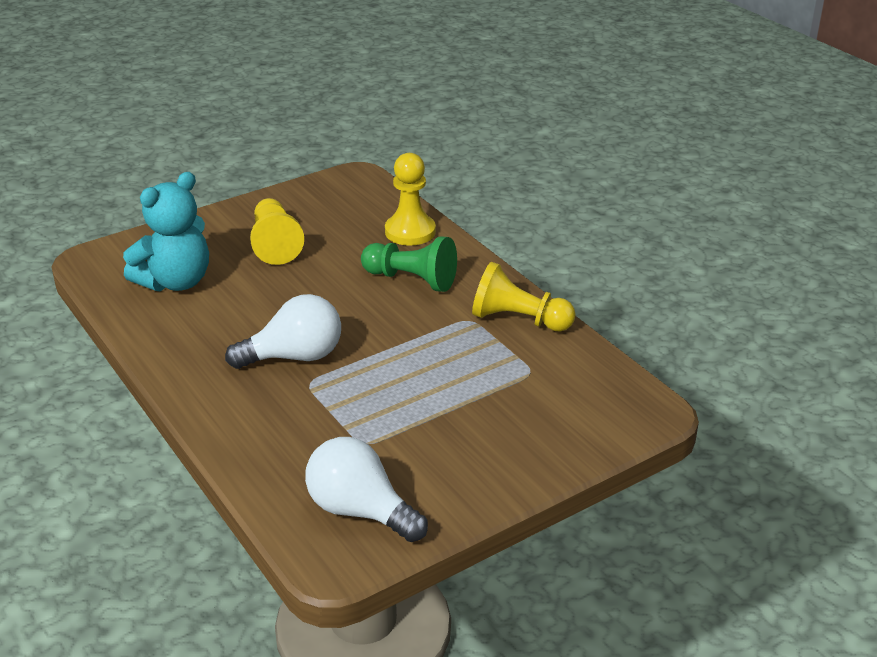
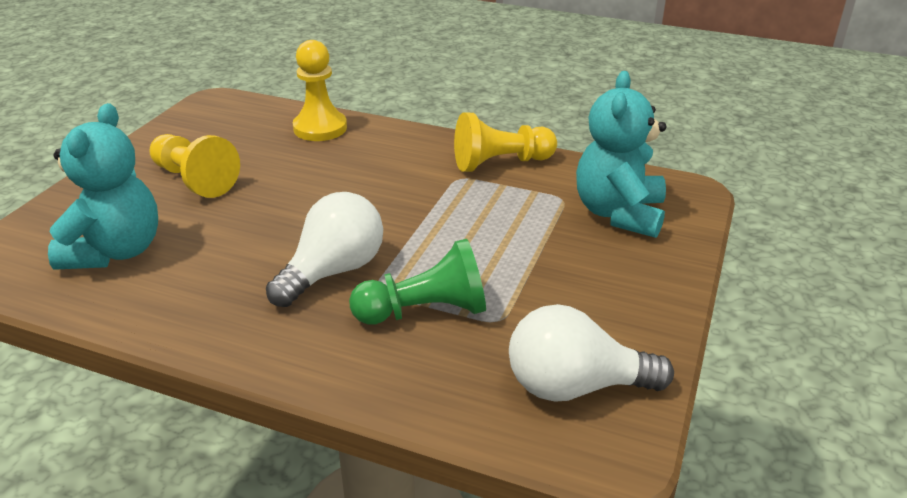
camera: 35 degrees left, 0 degrees up
(411, 279) = (368, 164): green pawn -> green pawn (425, 311)
(561, 404) = (619, 213): none -> turquoise teddy bear

